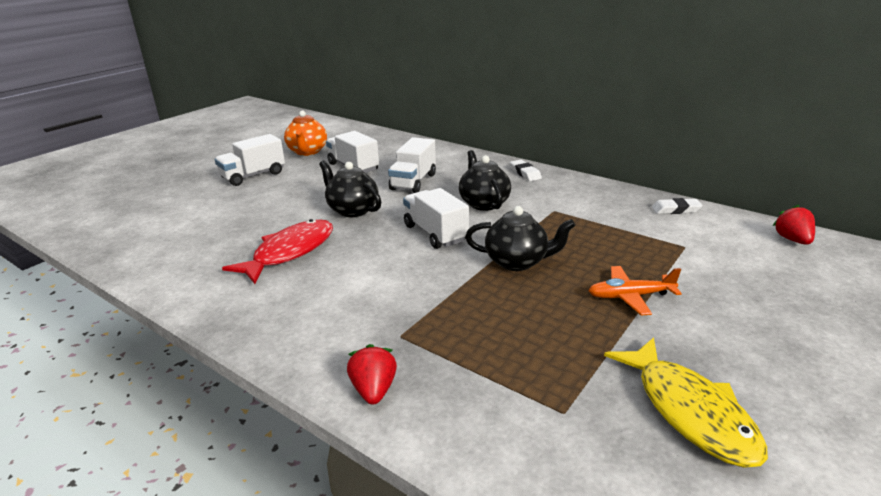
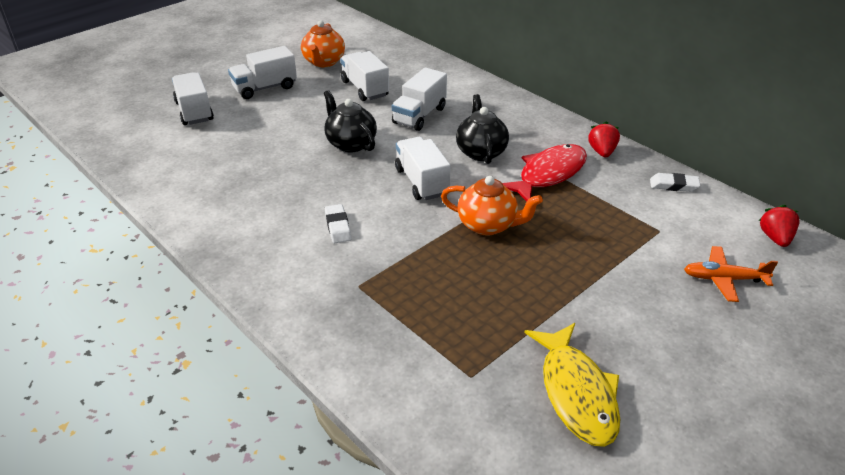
camera: 10 degrees right, 10 degrees up
(182, 201) = (194, 111): none -> white truck
(290, 252) = (282, 185): red fish -> red fish (548, 174)
(373, 390) = (323, 332): red strawberry -> red strawberry (602, 152)
(517, 262) = (488, 225): black teapot -> orange teapot
(525, 173) = (537, 118): white eraser -> white eraser (338, 226)
(630, 296) = (578, 277): orange plane -> orange plane (723, 279)

